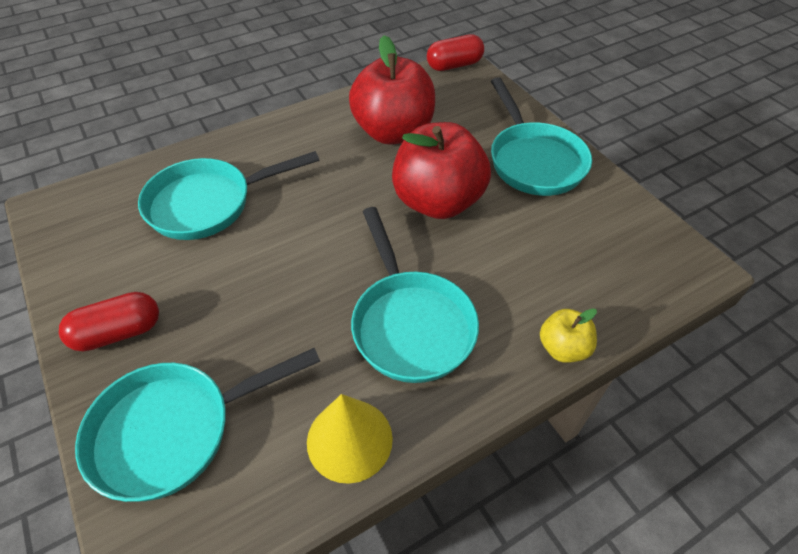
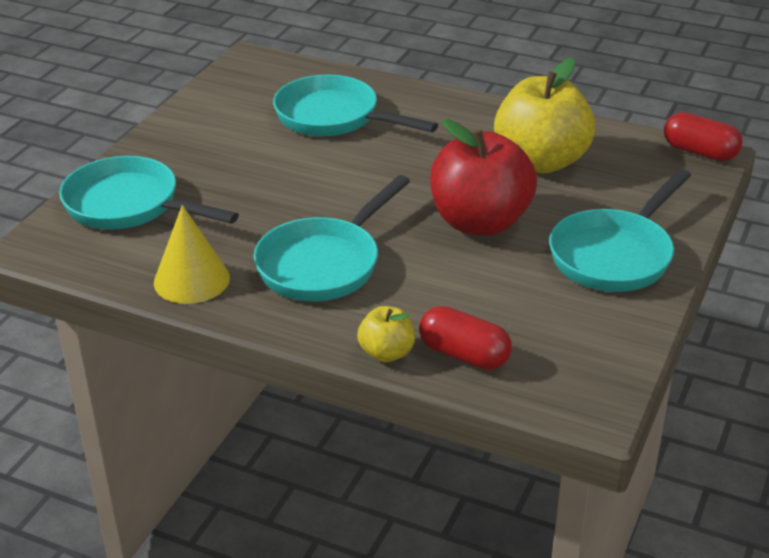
camera: 55 degrees right, 15 degrees down
(118, 332) = (178, 145): red capsule -> red capsule (464, 355)
(393, 132) = (541, 161): red apple -> yellow apple

